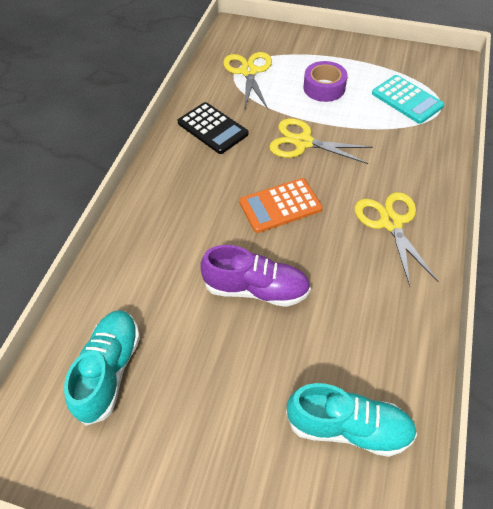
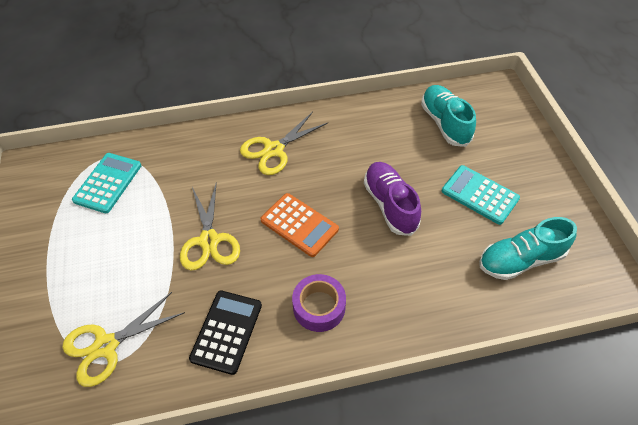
camera: 120 degrees left, 0 degrees up
(211, 389) = (480, 195): none -> turquoise calculator
(324, 88) = (112, 256): purple tape -> purple tape (319, 307)

